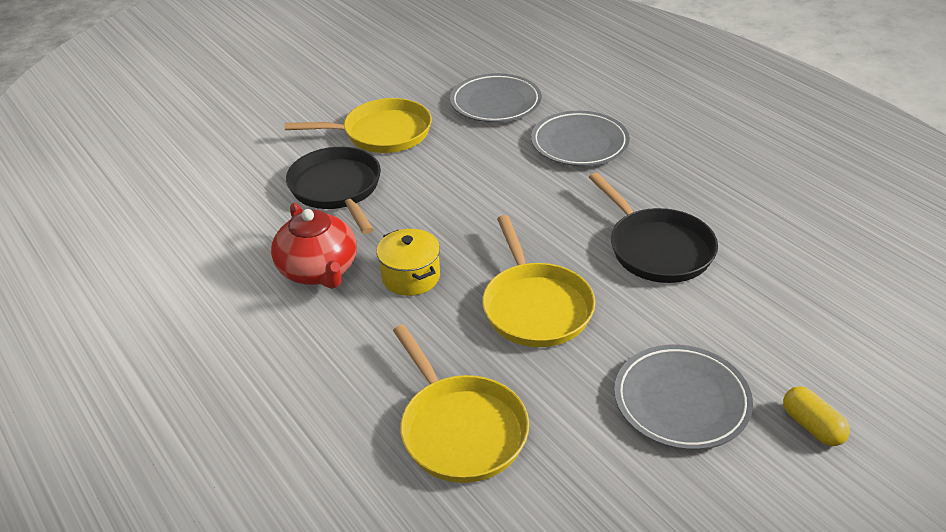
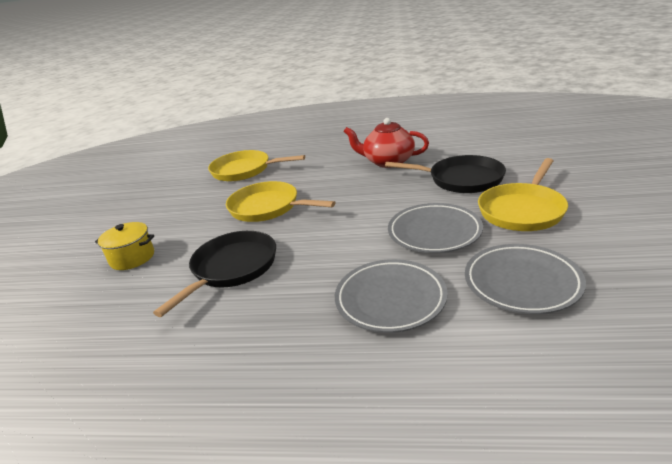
camera: 135 degrees right, 10 degrees down
(411, 277) = (345, 182): yellow pot -> yellow pot (132, 258)
(657, 248) = (232, 268): black pan -> black pan turned 105 degrees clockwise
(681, 401) = (156, 221): grey plate -> grey plate (434, 232)
(812, 426) = (80, 248): yellow capsule -> none

